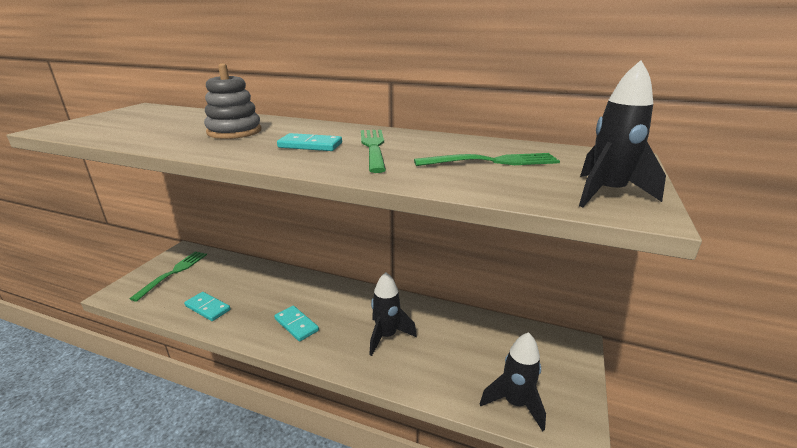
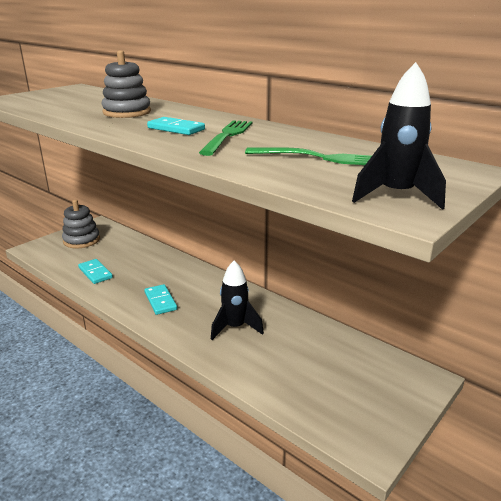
camera: 20 degrees right, 0 degrees up
(173, 273) = (81, 240): green fork -> grey stacking toy
(515, 403) = (324, 411): black rocket -> none

